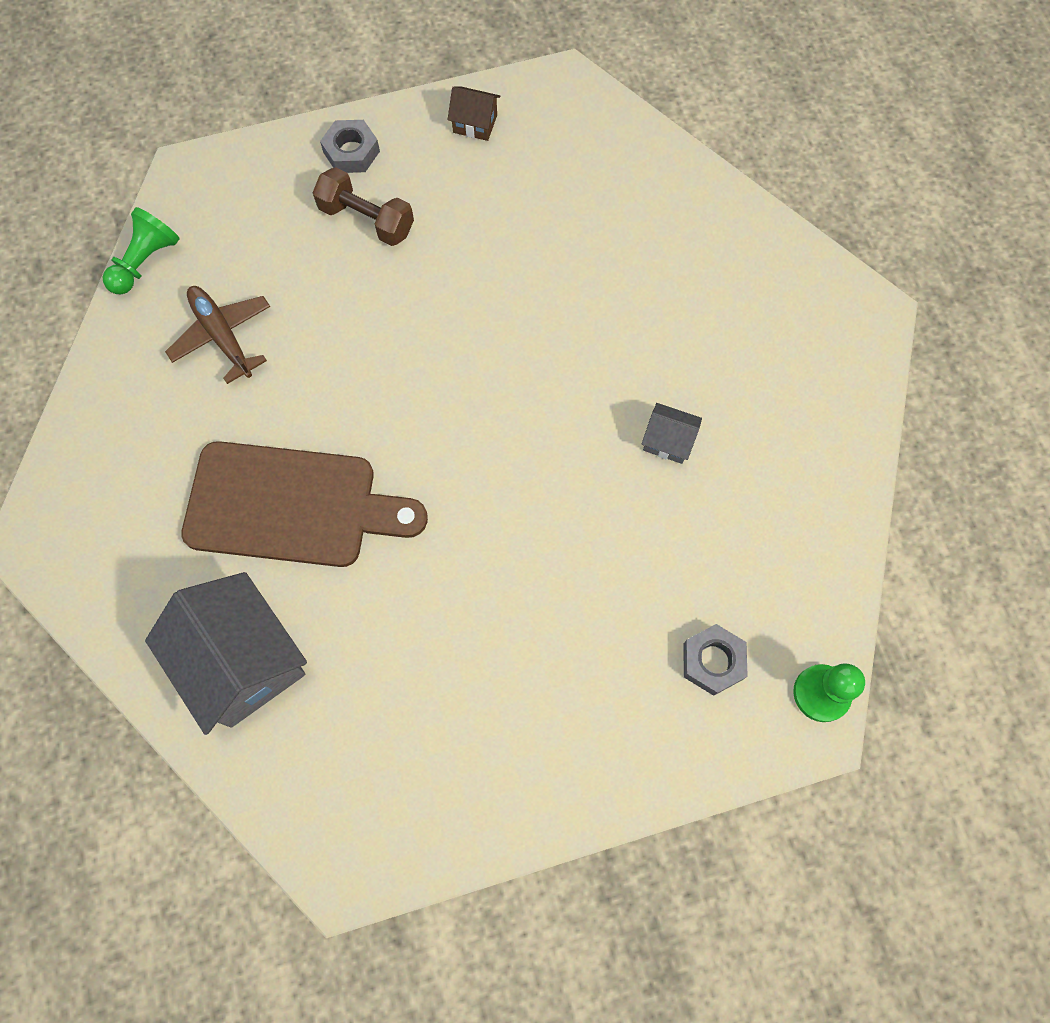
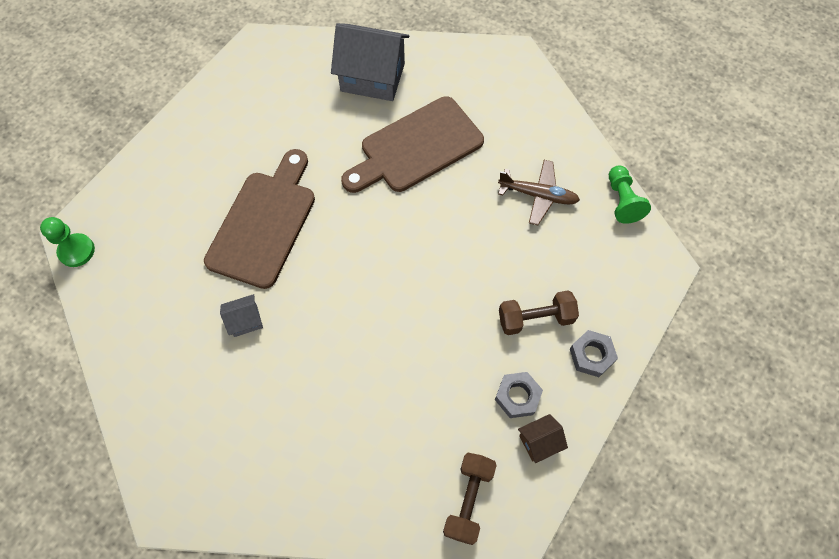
camera: 140 degrees right, 5 degrees down
(560, 547) = (264, 223): none -> brown cutting board
(581, 128) = (468, 500): none -> brown dumbbell
(712, 661) = (145, 227): grey nut -> grey nut (517, 396)

